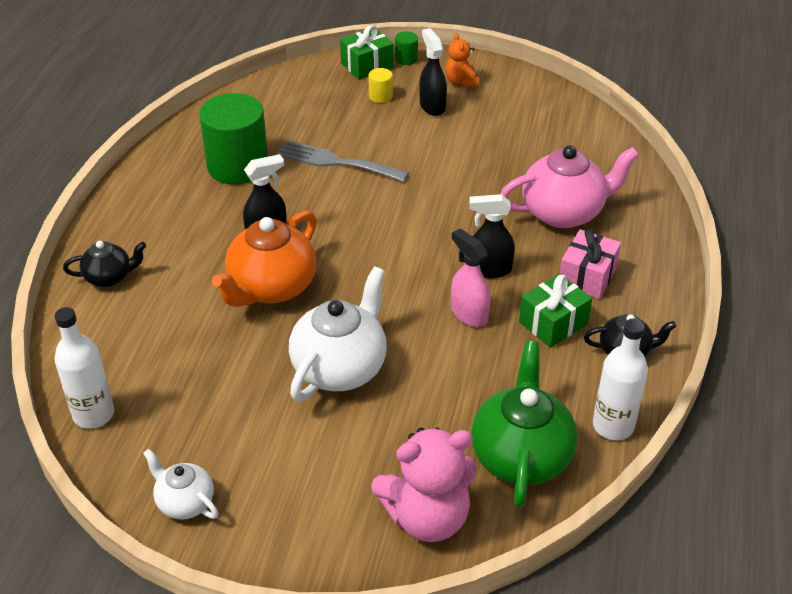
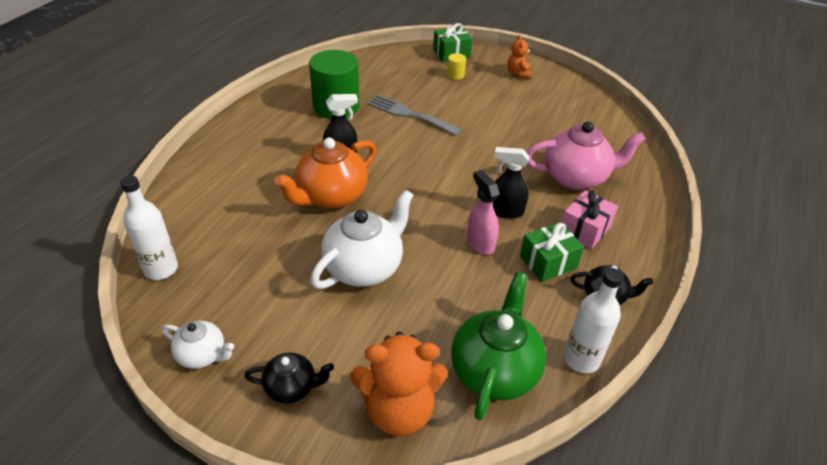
camera: 10 degrees right, 0 degrees up
(109, 277) = (214, 169): black teapot -> black teapot (292, 387)
(185, 502) = (202, 355): white teapot -> white teapot turned 150 degrees clockwise
(406, 59) = (481, 53): green cylinder -> none
(427, 517) = (398, 410): pink teddy bear -> orange teddy bear
(432, 106) = (492, 87): black spray bottle -> none

